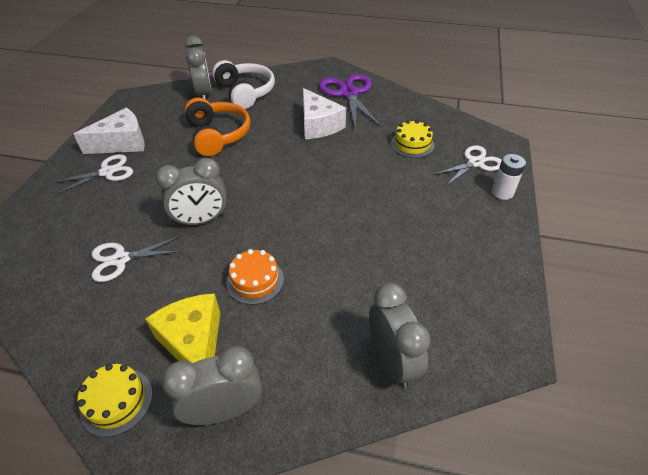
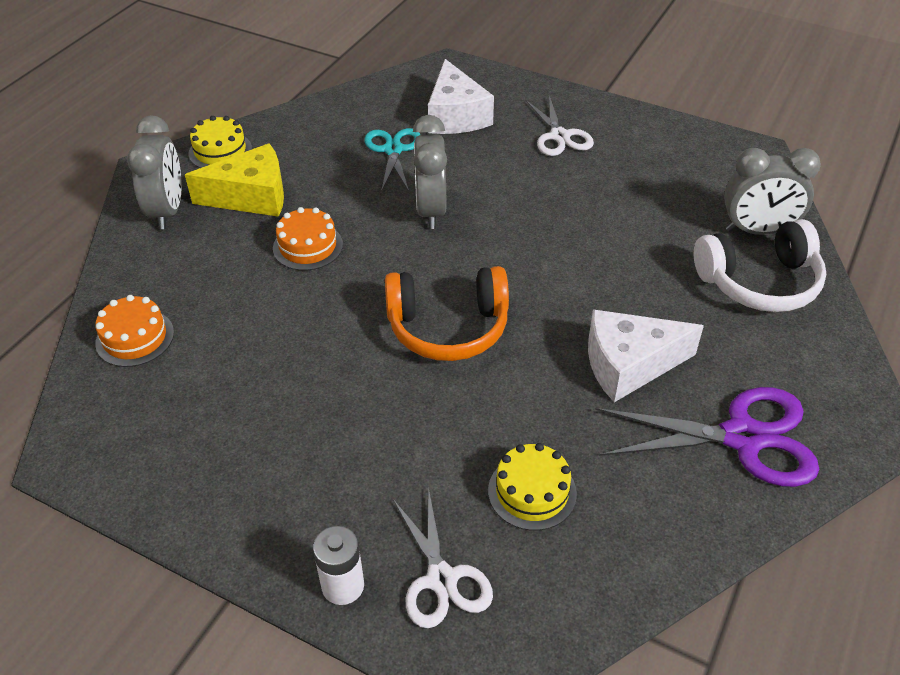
camera: 105 degrees right, 0 degrees up
(121, 259) = (393, 150): white scissors -> turquoise scissors
(122, 143) = (625, 147): white cheese -> white cheese (456, 116)
(218, 135) = (624, 238): orange headphones -> orange headphones (448, 327)
(392, 361) = (135, 338): grey clock -> orange cake

